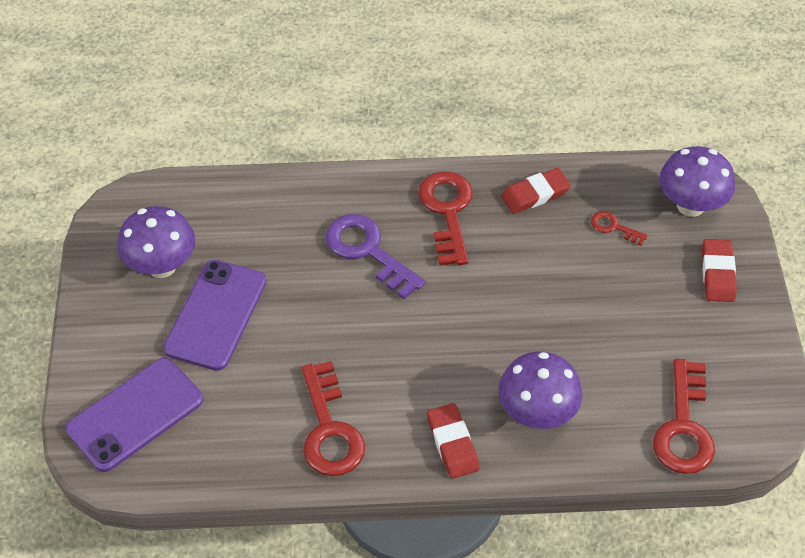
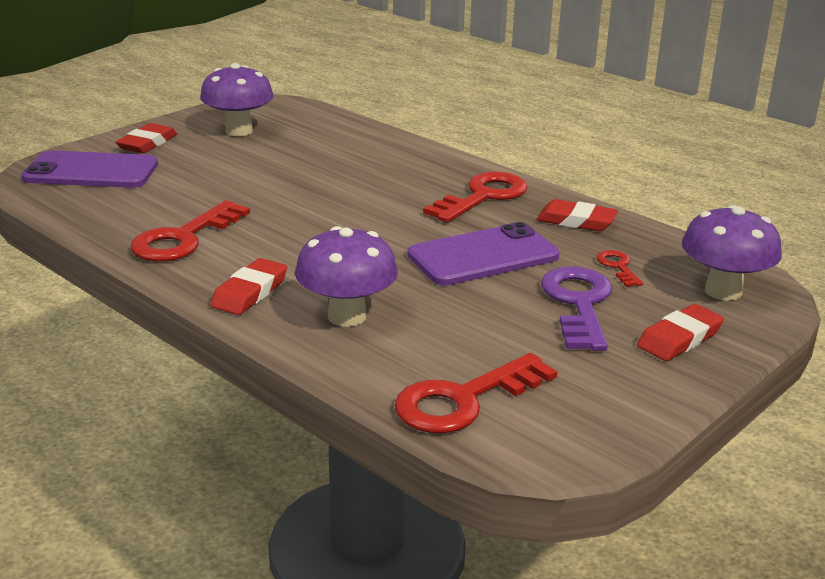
camera: 45 degrees right, 25 degrees down
(117, 342) = (147, 143): none -> red eraser
(216, 315) = (226, 161): purple phone -> purple phone (483, 256)
(368, 251) = (384, 185): purple key -> purple key (578, 303)

